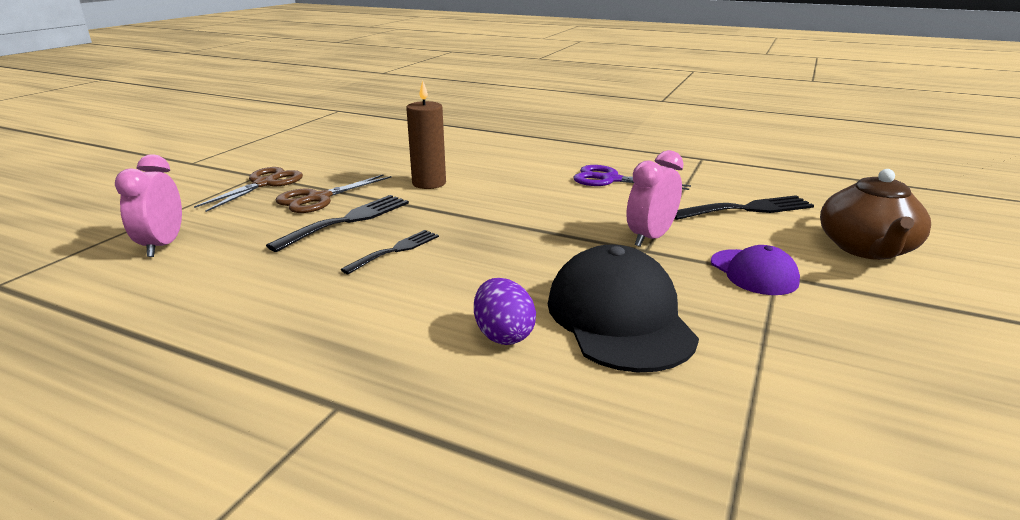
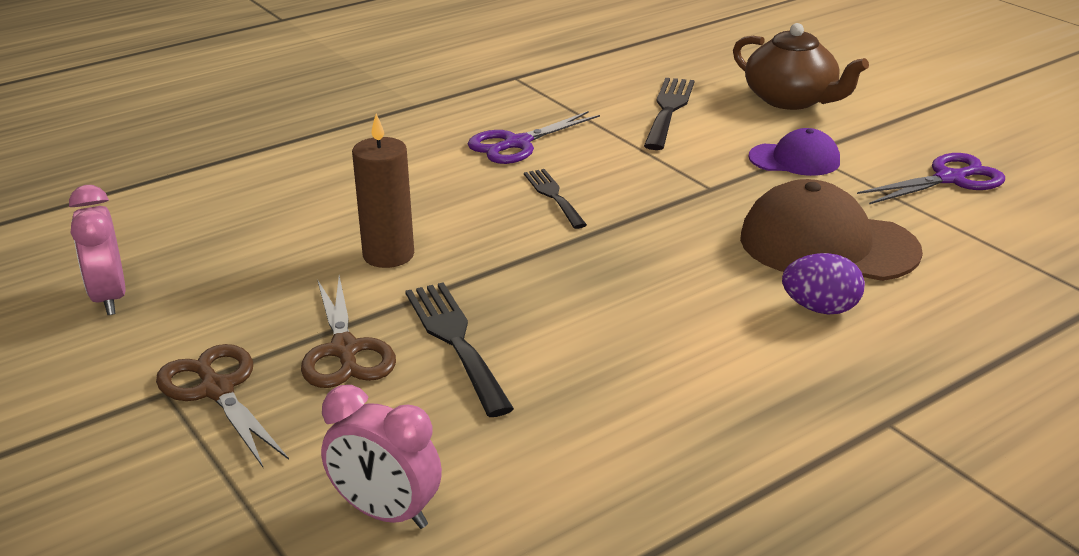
camera: 60 degrees left, 5 degrees up
(395, 250) = (583, 325): black fork -> black fork (553, 196)
(619, 317) = (827, 245): black cap -> brown cap
(650, 238) = (687, 177): pink clock -> pink clock (109, 298)
(860, 362) = (950, 179): none -> purple scissors

